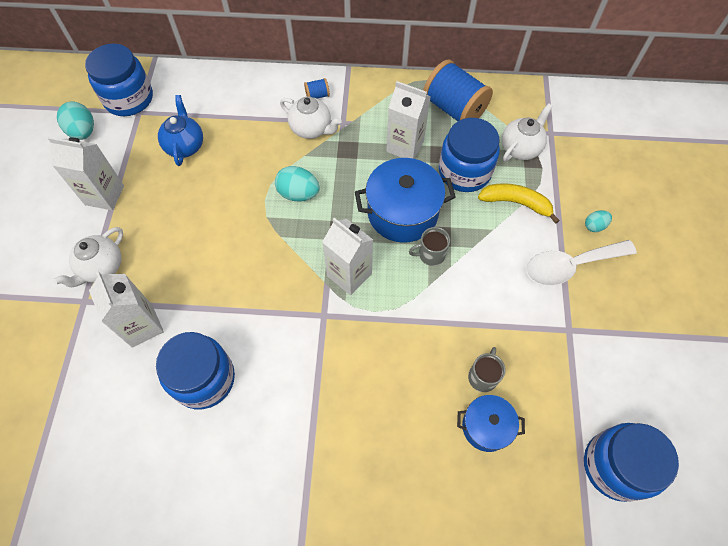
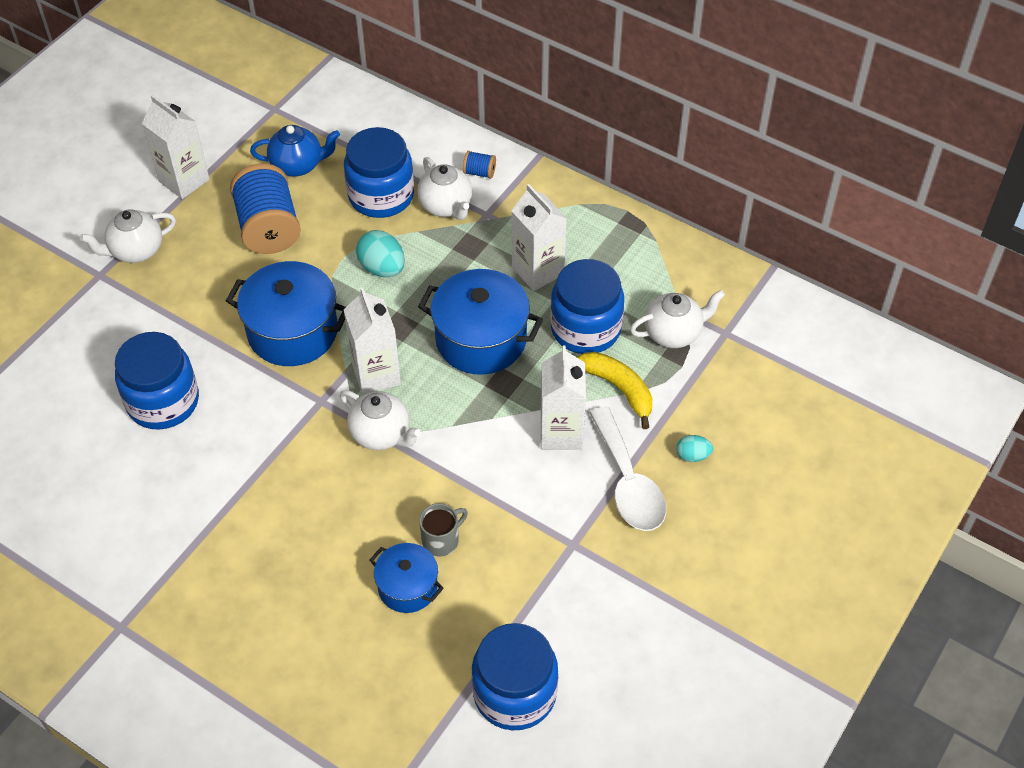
camera: 30 degrees right, 10 degrees down
(83, 131) = (204, 105): turquoise egg -> none
(129, 99) = (273, 90): blue jar -> blue jar (381, 195)
(142, 326) = (138, 324): white carton -> white carton (561, 433)
(185, 146) = (298, 165): blue teapot -> blue teapot turned 60 degrees clockwise
(266, 272) = (293, 331): none -> blue pot
(385, 318) = (381, 434): none -> white teapot
(430, 254) = (479, 396): grey mug -> none
(454, 108) = (628, 255): blue spool -> blue spool (269, 228)
(570, 266) = (628, 482): white spoon -> white spoon turned 120 degrees counterclockwise

